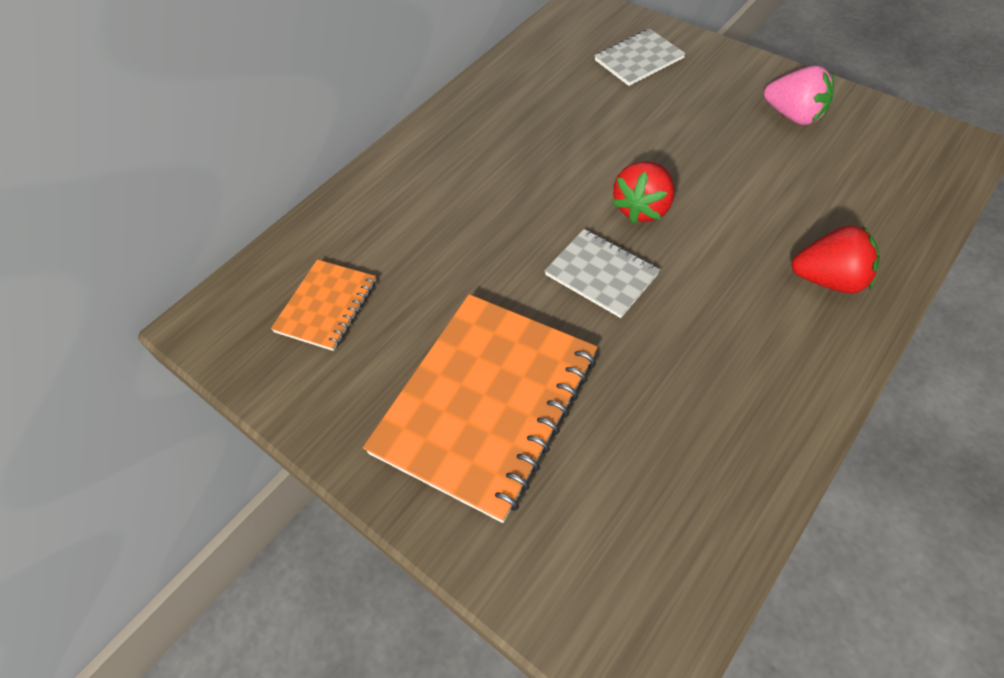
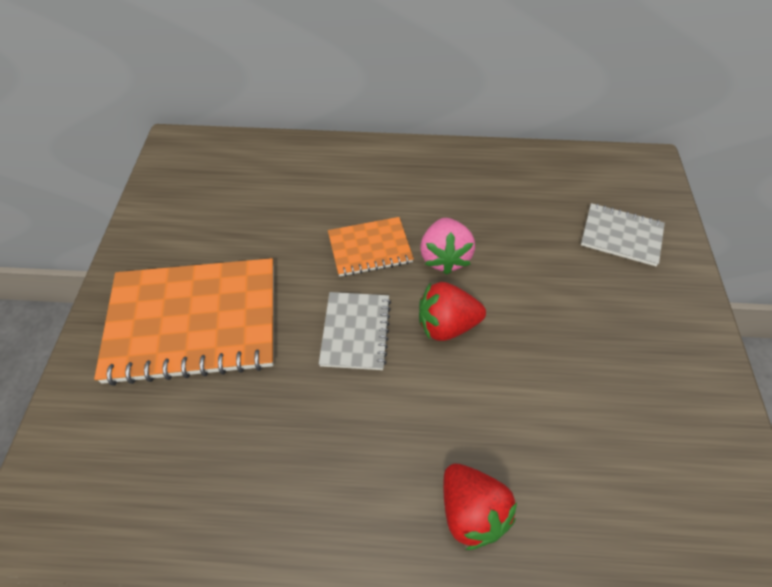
camera: 50 degrees right, 0 degrees up
(326, 306) = (224, 193): orange notebook -> orange notebook (370, 248)
(793, 116) = (663, 389): pink strawberry -> pink strawberry (444, 257)

